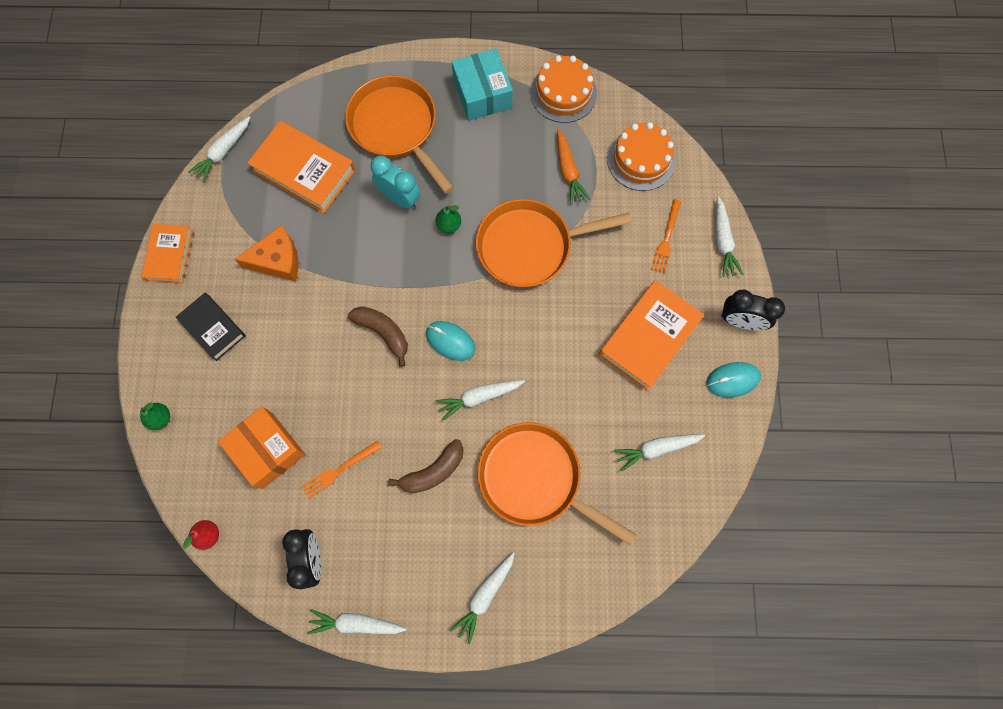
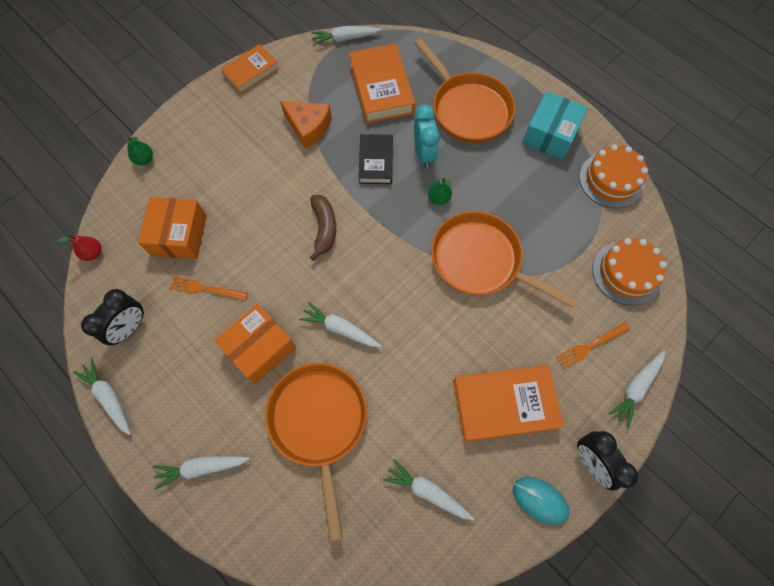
camera: 45 degrees right, 5 degrees down
(213, 328) = (229, 134): black book -> black book (376, 162)
(396, 127) = (468, 109): orange pan -> orange pan turned 135 degrees clockwise
(433, 471) = (260, 348): brown banana -> orange box
(450, 341) = (361, 274): turquoise mouse -> none
(568, 171) = (561, 234): orange carrot -> none

